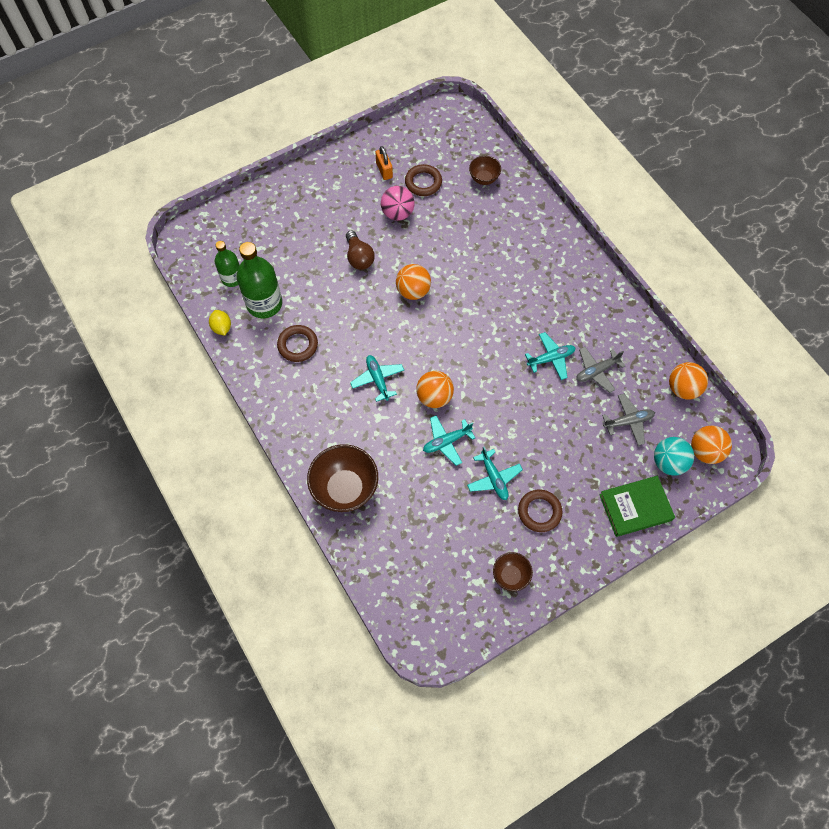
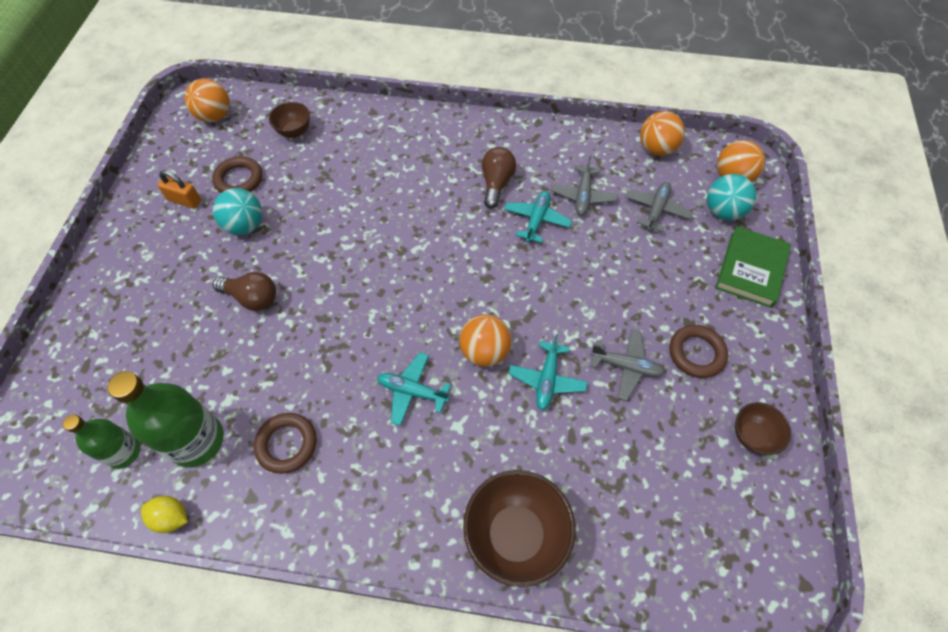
camera: 50 degrees left, 5 degrees down
(397, 213) = (245, 225): pink ball -> turquoise ball
(413, 291) = (345, 278): orange ball -> orange ball (215, 116)
(494, 478) = (626, 366): turquoise plane -> grey plane
(556, 316) = (496, 183): none -> brown light bulb

